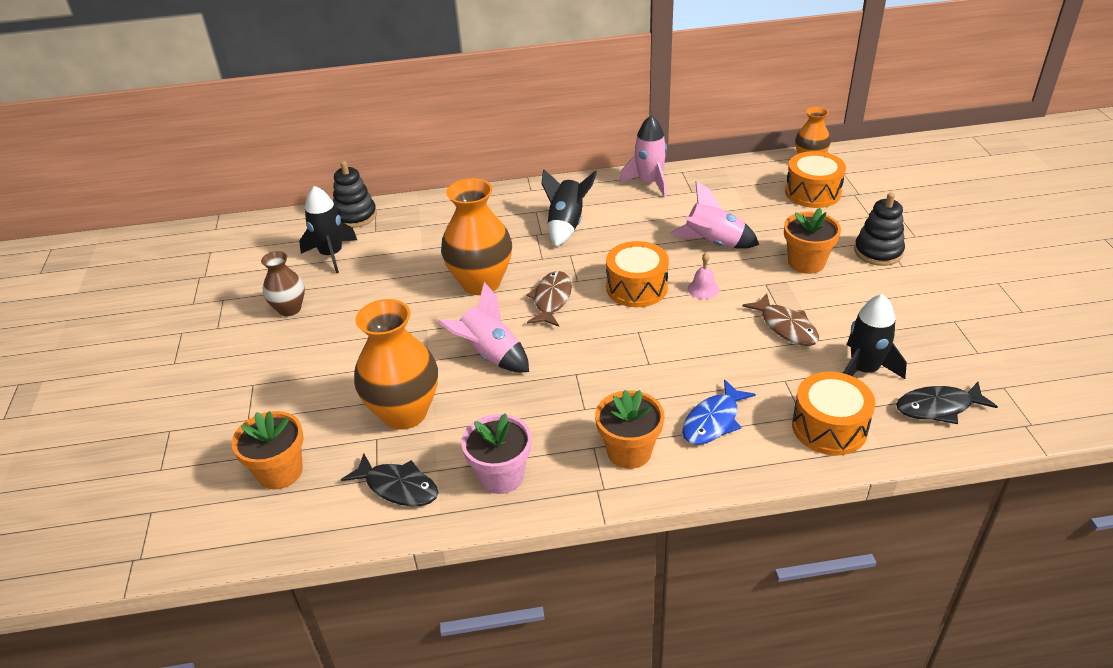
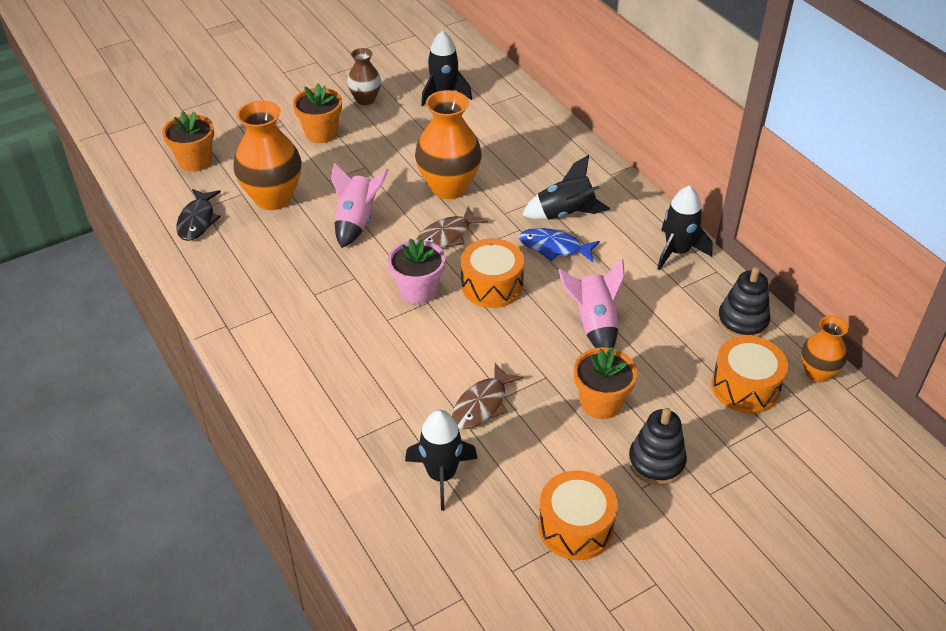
camera: 65 degrees right, 5 degrees up
(355, 216) = (504, 87): black stacking toy -> black stacking toy (742, 322)
(501, 476) = (224, 269): pink flower pot -> pink flower pot (418, 291)
(551, 300) = (446, 236): brown fish -> brown fish turned 150 degrees clockwise
(629, 451) = (273, 333): orange flower pot -> orange flower pot (321, 133)
(649, 183) = (677, 251): pink rocket -> black rocket
(703, 289) = (513, 332): pink bell -> none
(713, 421) = (328, 378): blue fish -> blue fish (554, 247)
(829, 427) = (348, 460): orange drum -> orange drum (575, 527)
(938, 407) = (408, 542): black fish -> none

